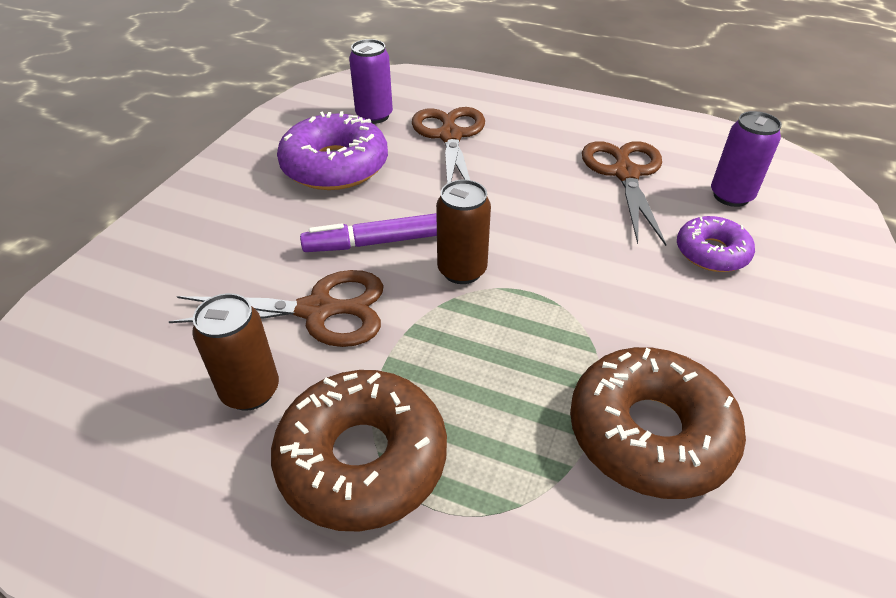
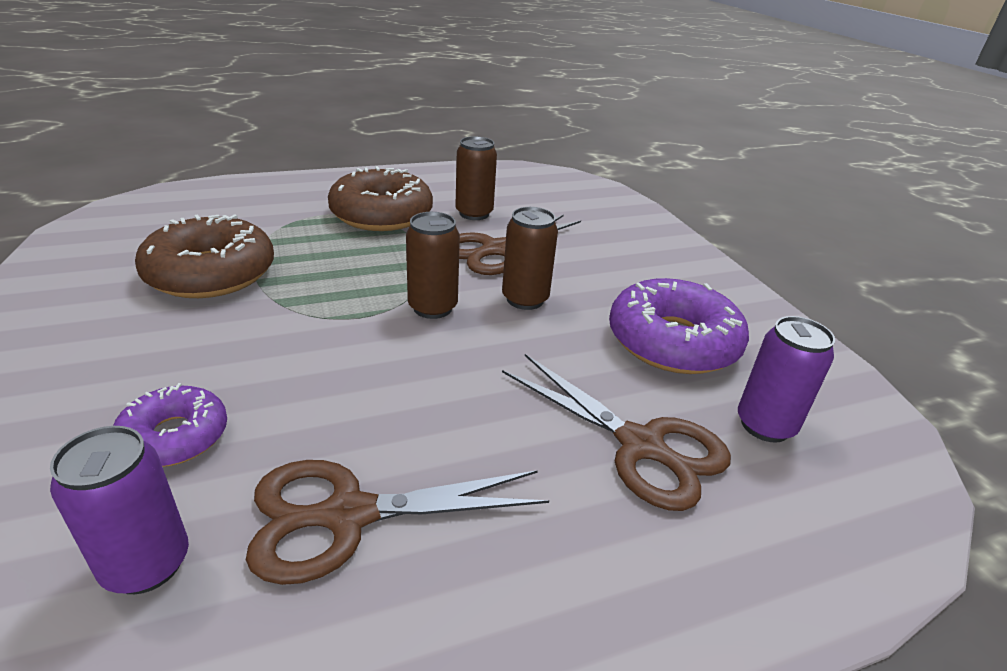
camera: 135 degrees right, 10 degrees down
(378, 242) = (525, 299): purple marker -> brown can
(625, 174) = (348, 515): brown scissors -> brown scissors turned 120 degrees clockwise

